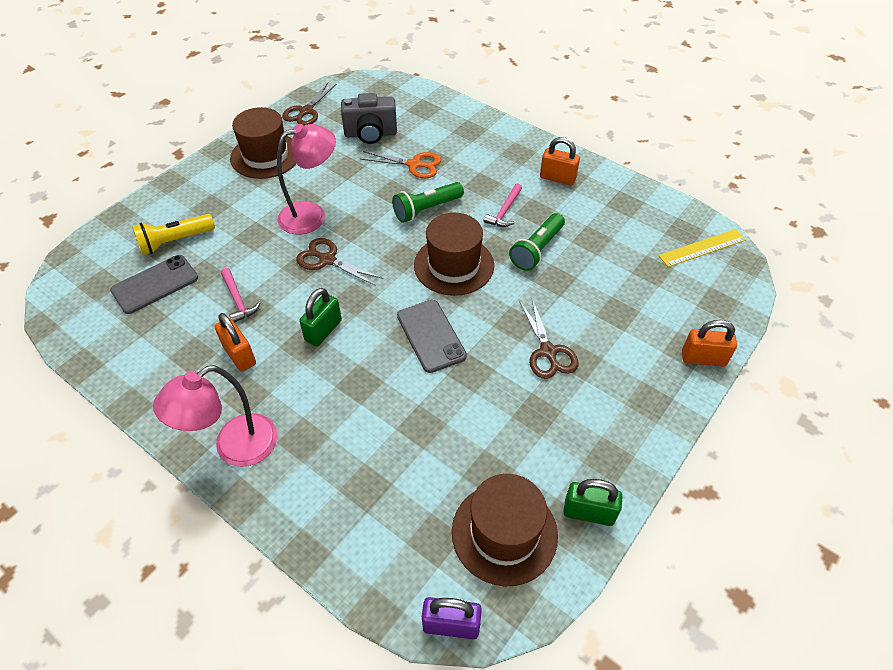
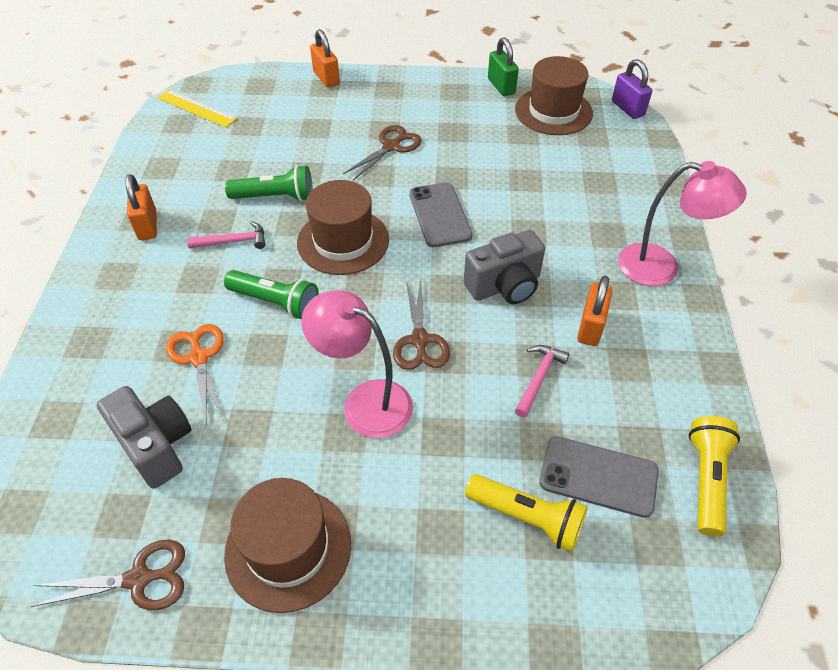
camera: 125 degrees left, 0 degrees up
(92, 331) = (706, 479): none -> yellow flashlight
(323, 330) = (504, 286): green padlock -> grey camera
(431, 336) = (440, 215): grey phone -> grey phone turned 45 degrees counterclockwise

